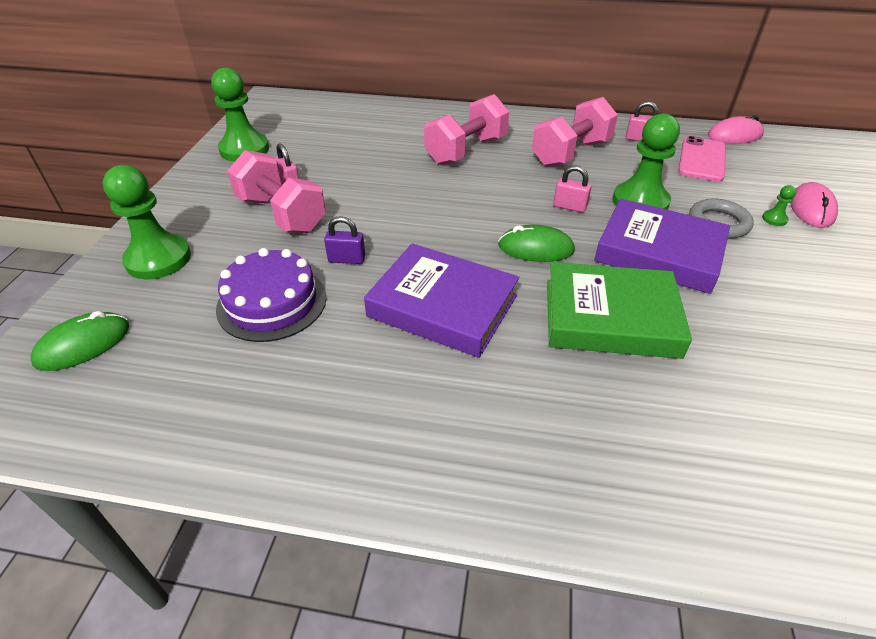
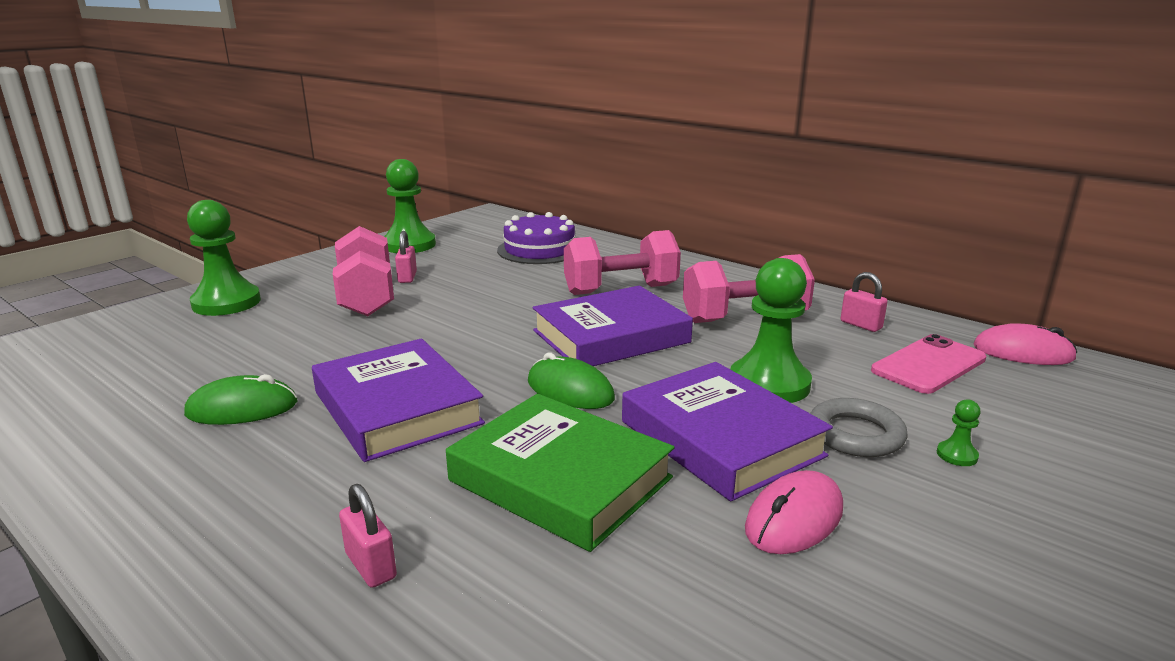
camera: 30 degrees right, 20 degrees down
(83, 344) = (92, 342): green mouse -> green mouse (242, 408)
(272, 302) = (259, 357): purple cake -> purple cake (539, 250)
(346, 259) = (369, 345): purple padlock -> none
(508, 195) = (611, 336): none -> purple book
(569, 207) = (668, 365): pink padlock -> pink padlock (371, 566)
(811, 208) = (1044, 461): pink mouse -> pink mouse (794, 518)

